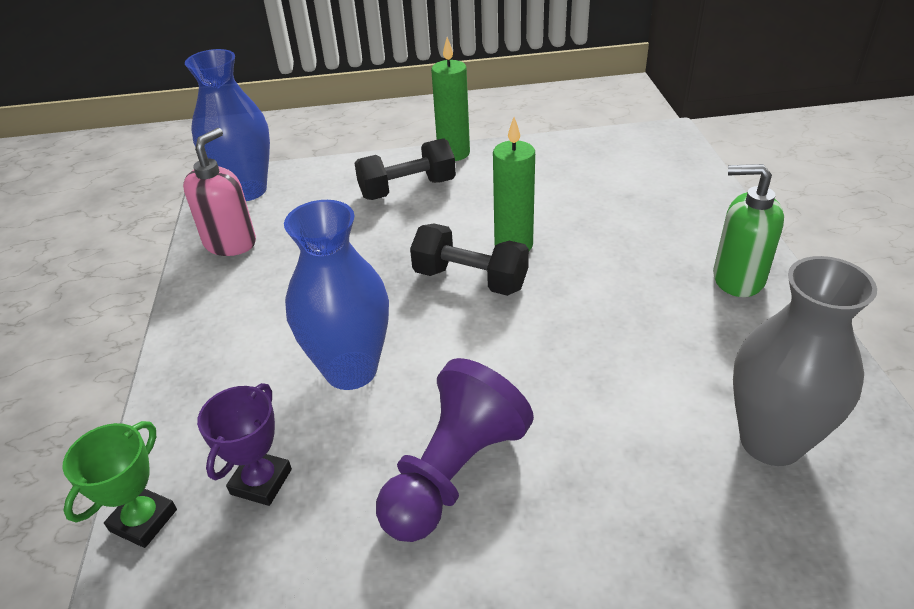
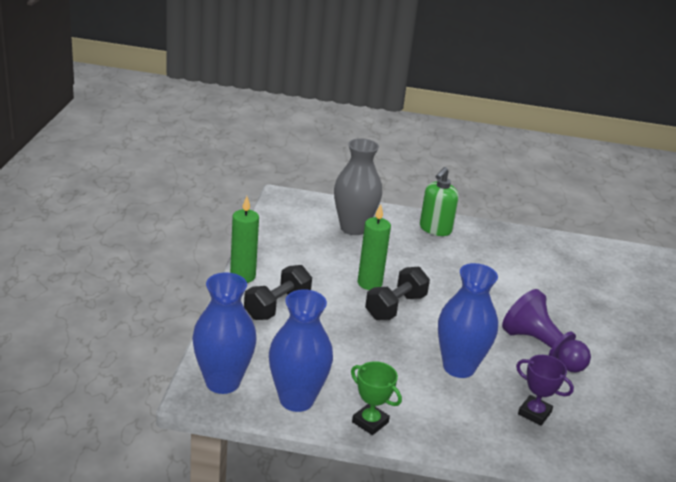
camera: 80 degrees left, 10 degrees down
(143, 520) = (552, 460): green trophy -> green trophy (370, 422)
(230, 243) = (296, 399): pink soap dispenser -> blue vase
(407, 189) = (277, 306): black dumbbell -> black dumbbell turned 45 degrees clockwise
(771, 441) = (543, 262): grey vase -> grey vase (353, 228)

